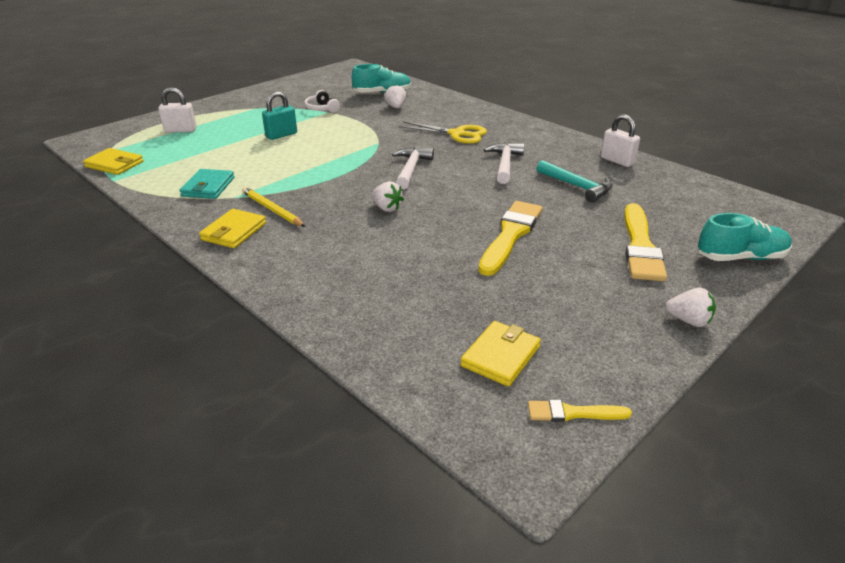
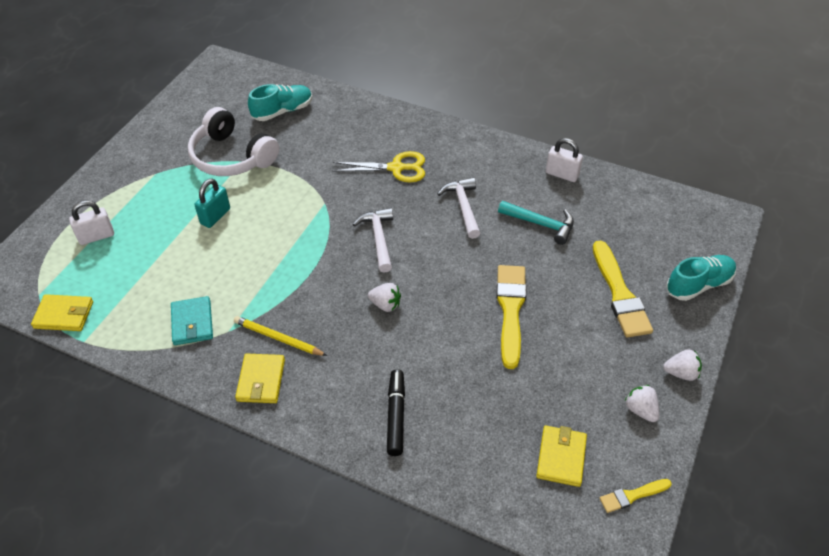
camera: 20 degrees left, 15 degrees up
(322, 109) = (231, 157): white headphones -> white headphones, size x2.12
(340, 282) = (396, 416): none -> black marker
(396, 107) = (311, 135): white strawberry -> white strawberry (640, 410)

